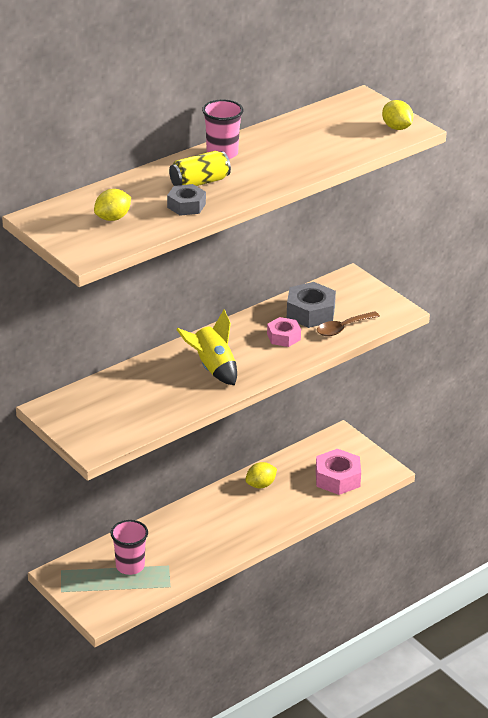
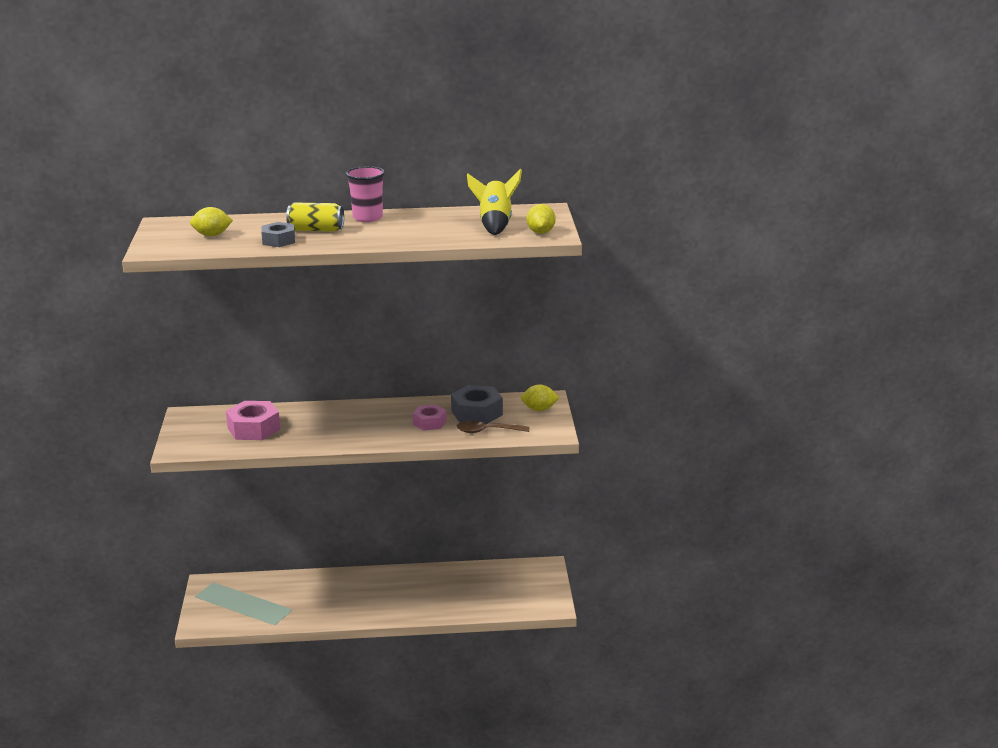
camera: 35 degrees right, 10 degrees down
(130, 566) = (264, 598): pink cup -> none
(213, 368) = (342, 426): yellow rocket -> yellow rocket (495, 224)
(260, 485) = (435, 579): yellow lemon -> yellow lemon (539, 409)
(337, 478) = (503, 597): pink nut -> pink nut (254, 428)

